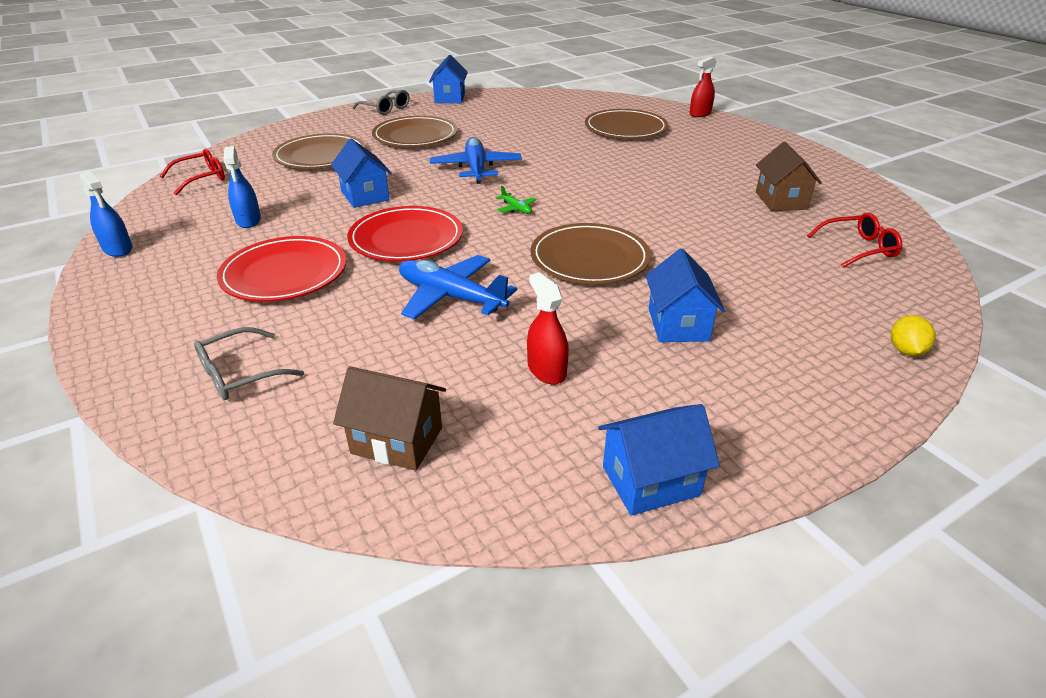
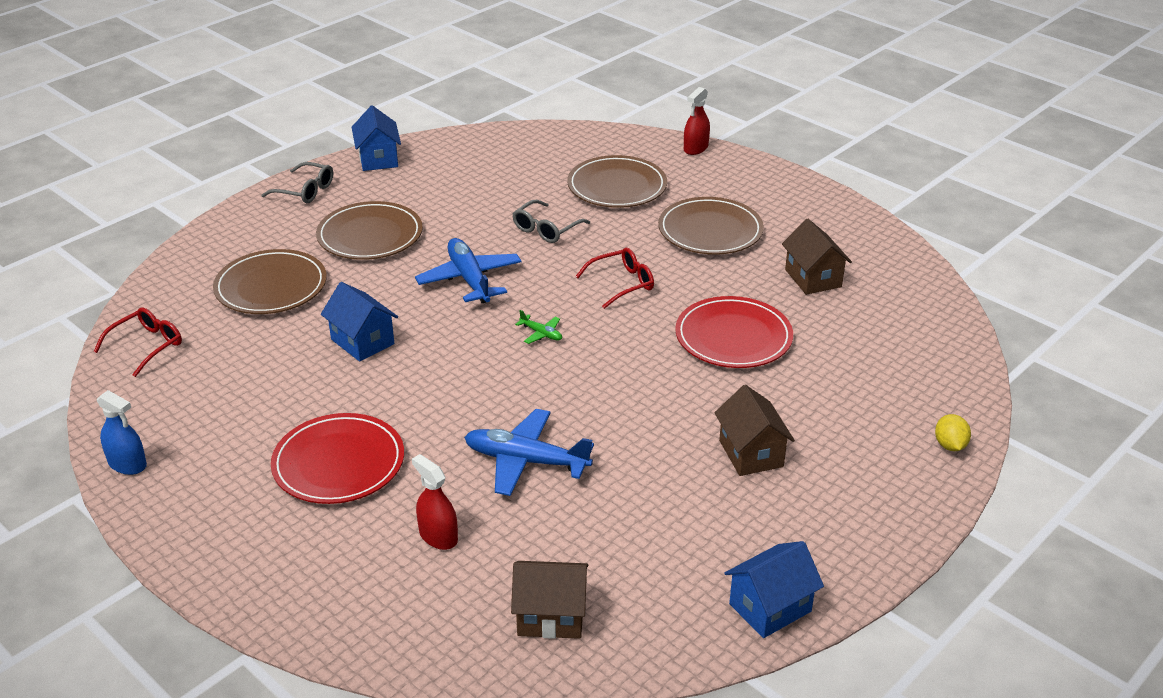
camera: 15 degrees left, 0 degrees up
(240, 374) = (370, 583): grey glasses -> grey glasses (546, 229)
(248, 220) = (250, 399): blue spray bottle -> none
(406, 238) = (442, 395): red plate -> red plate (733, 337)
(546, 370) = (650, 524): red spray bottle -> red spray bottle (438, 536)
(589, 258) = (643, 389): brown plate -> brown plate (710, 231)
(678, 324) = (751, 453): blue house -> brown house
(858, 248) = (897, 332): red glasses -> red glasses (622, 284)

